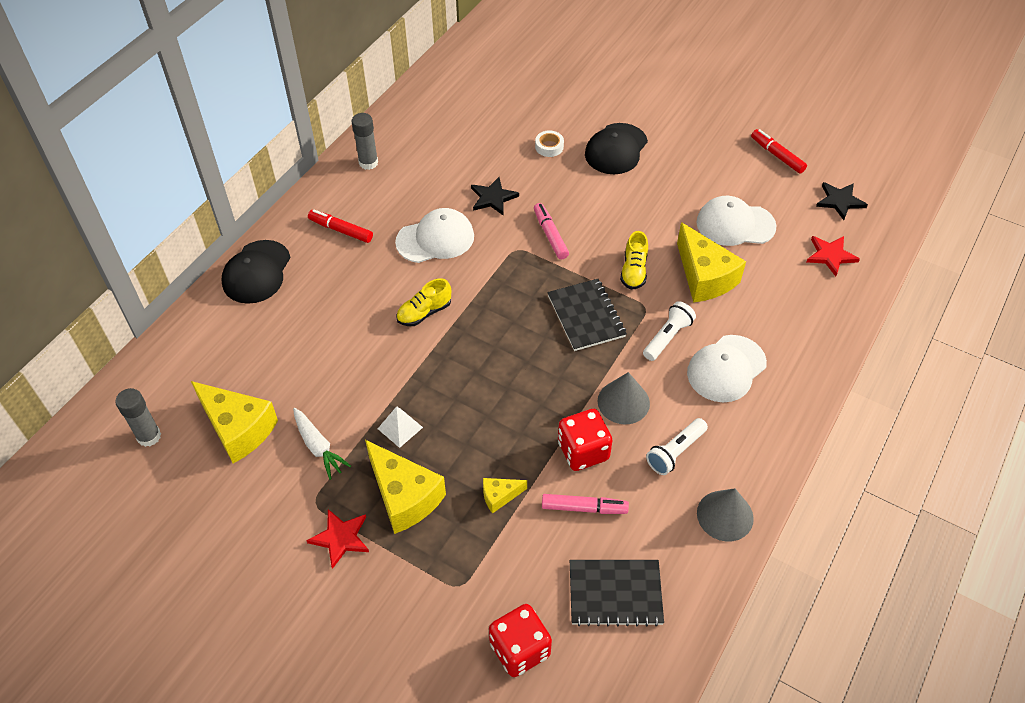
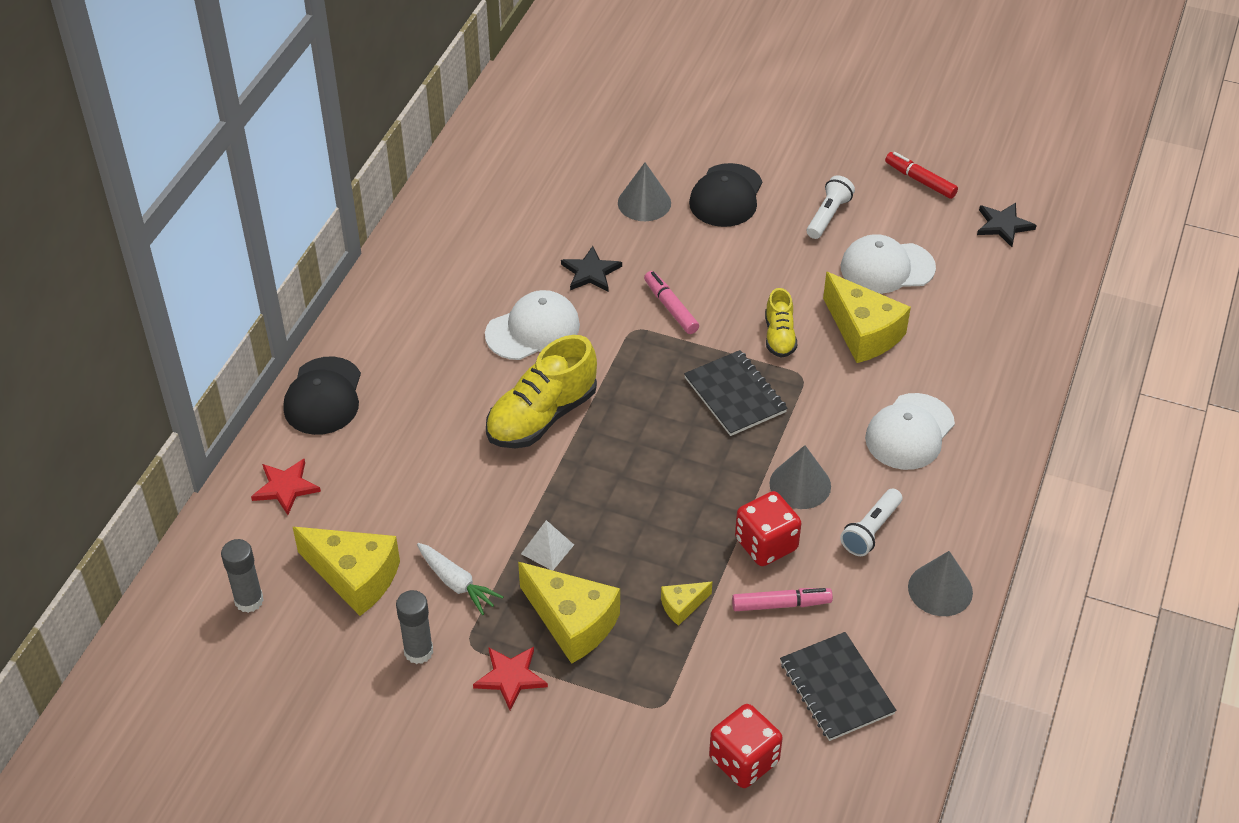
camera: 10 degrees left, 5 degrees down
(341, 230) = (414, 334): red marker -> none
(368, 163) = (425, 249): grey glue stick -> grey glue stick (418, 651)
(424, 312) = (542, 416): yellow shoe -> yellow shoe, size x1.82
(549, 147) = (644, 203): white tape -> grey cone
(615, 594) = (836, 688): black notebook -> black notebook turned 75 degrees clockwise
(667, 337) = (835, 406): white flashlight -> white flashlight (828, 216)
(830, 256) = (1004, 290): red star -> red star (286, 487)

